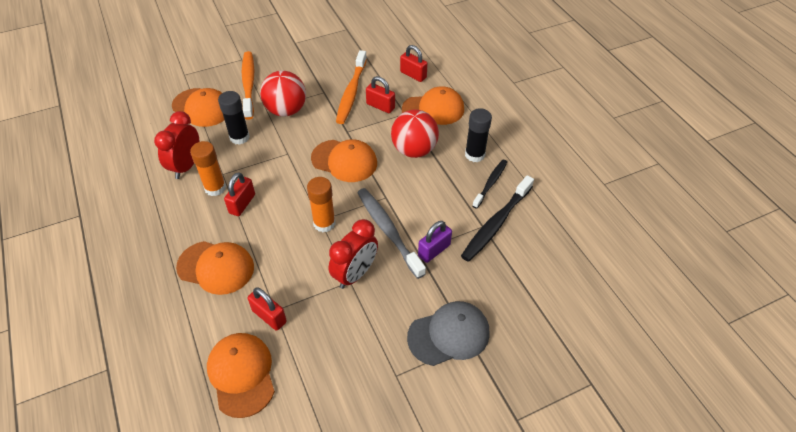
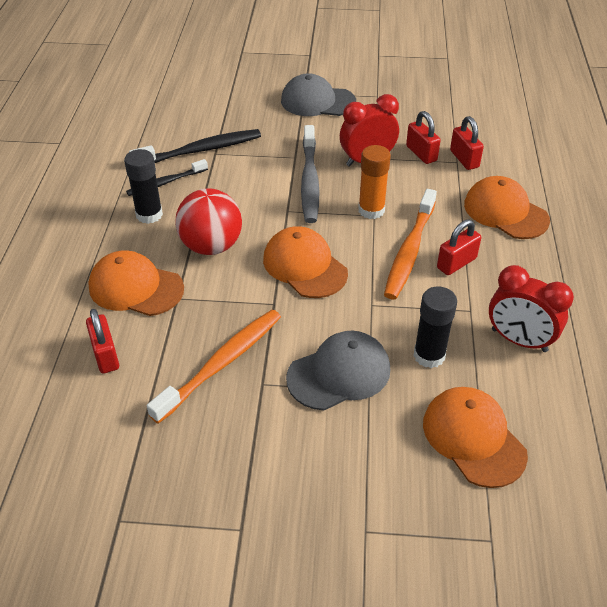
camera: 150 degrees left, 5 degrees down
(186, 166) = (519, 340): red clock -> red clock turned 75 degrees clockwise
(215, 188) = (485, 295): orange glue stick -> none
(241, 374) = (502, 133): orange cap -> none
(248, 84) = (376, 455): orange toothbrush -> orange toothbrush (409, 251)
(286, 110) = (339, 373): red ball -> grey cap
(380, 106) = (199, 322): red padlock -> red padlock (421, 153)
(434, 250) = (279, 152): purple padlock -> none

